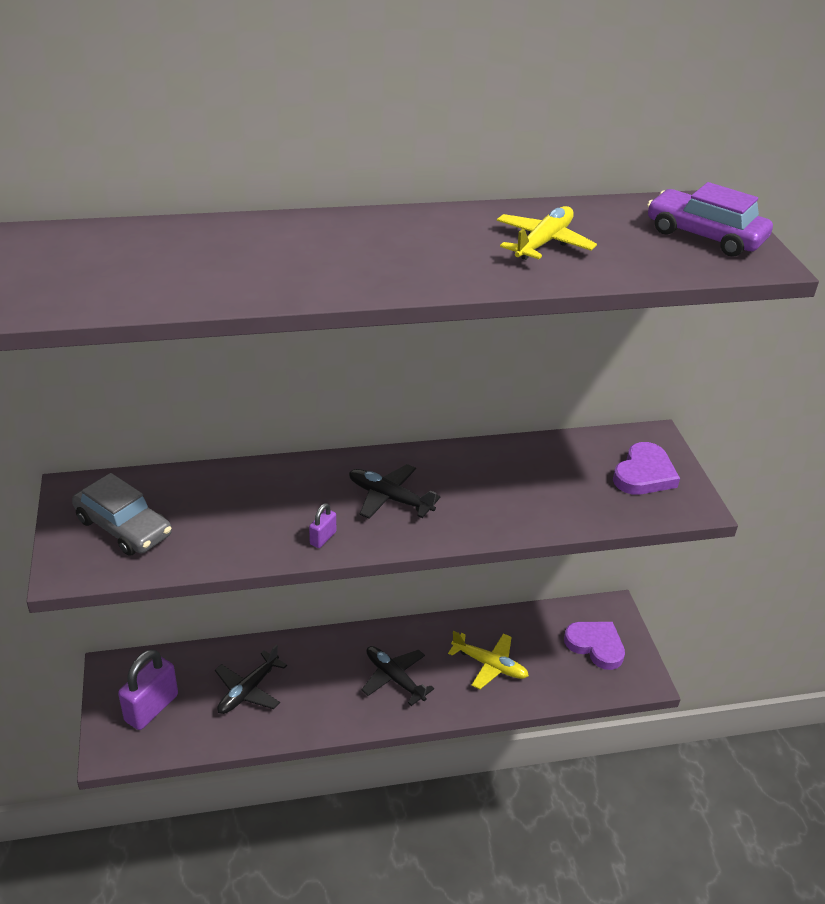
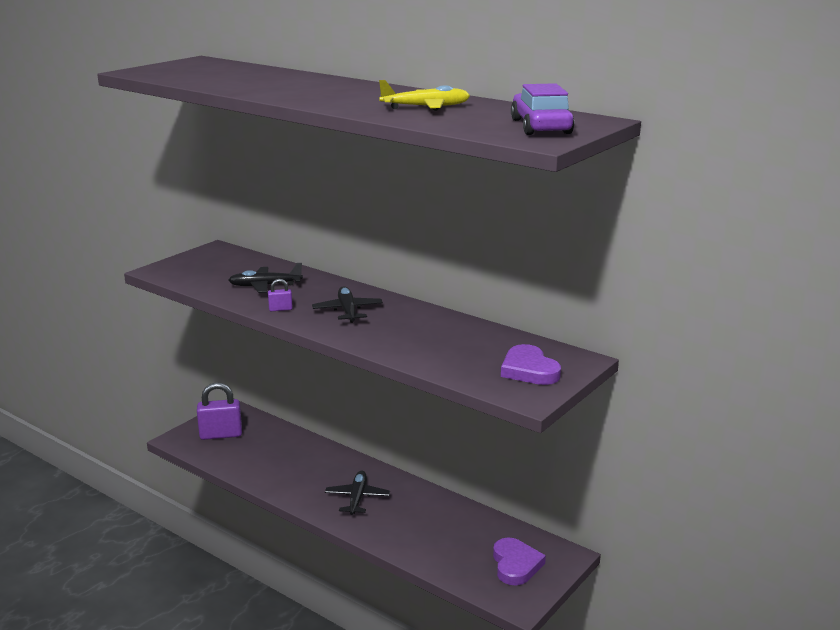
camera: 50 degrees right, 15 degrees down
(123, 527) = (207, 268): grey car -> none
(248, 690) = (275, 455): black plane -> black plane (265, 286)
(489, 665) = (424, 528): yellow plane -> none
(644, 474) = (529, 370): purple heart -> purple heart turned 75 degrees clockwise

